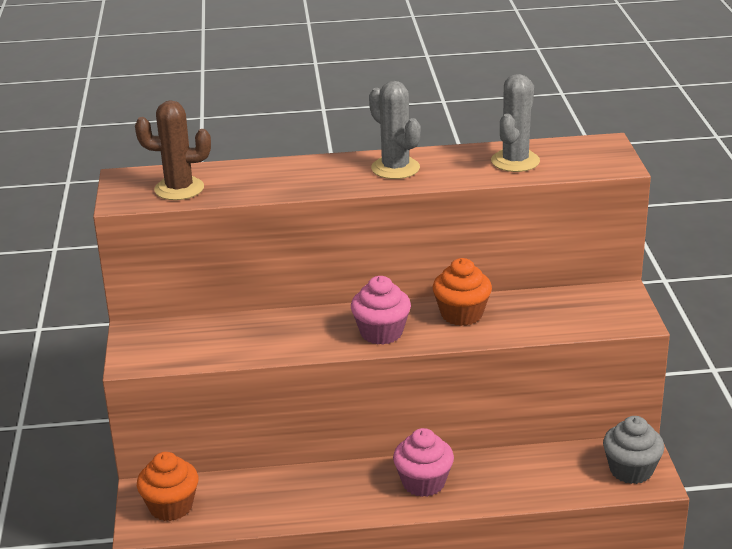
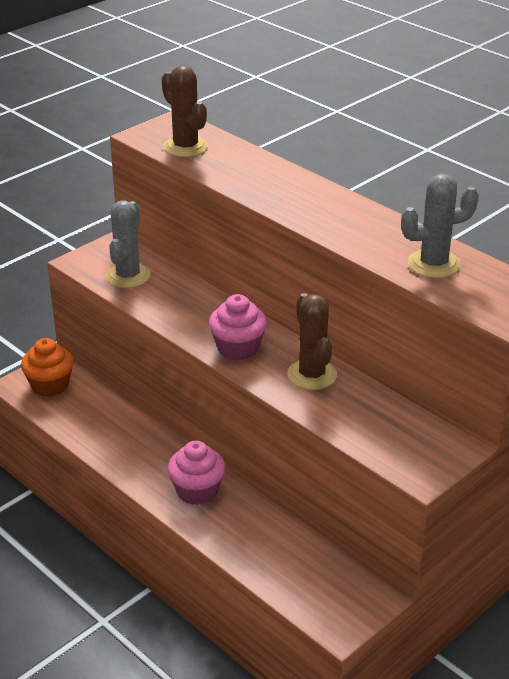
camera: 50 degrees right, 5 degrees up
(395, 168) = (339, 215): grey cactus -> grey cactus (128, 276)
(461, 314) = (312, 375): orange cupcake -> brown cactus
(631, 470) = (340, 604): grey cupcake -> none

